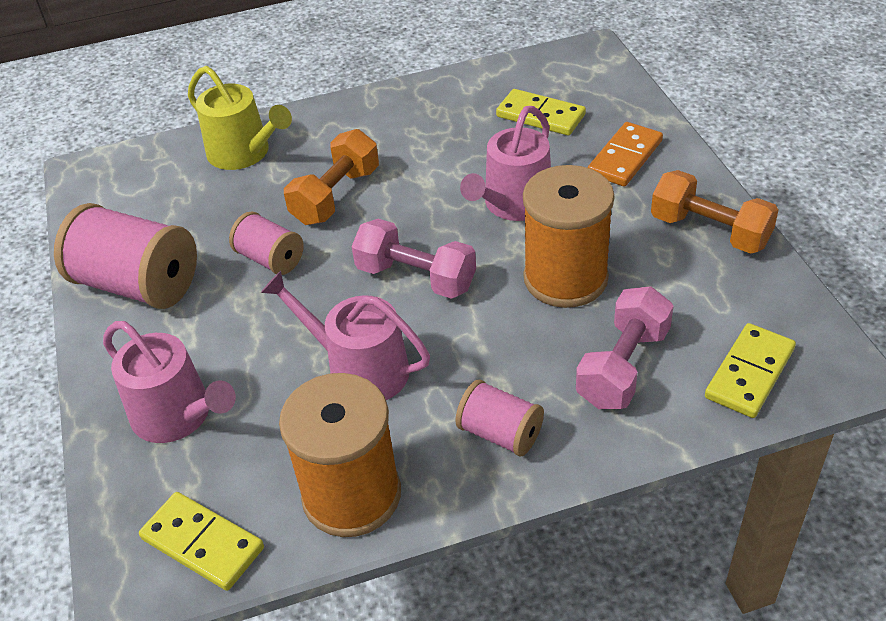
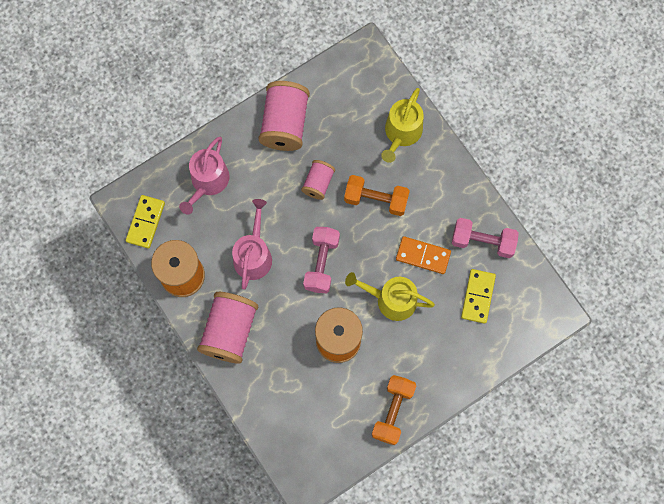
camera: 70 degrees right, 30 degrees up
(500, 433) = (230, 331): pink spool -> pink spool, size x1.80
(514, 204) = (391, 300): pink watering can -> yellow watering can
(623, 367) = (283, 380): pink dumbbell -> pink dumbbell (482, 241)
(625, 157) = (448, 355): orange domino -> orange domino (423, 256)
(749, 373) = (292, 441): yellow domino -> none

